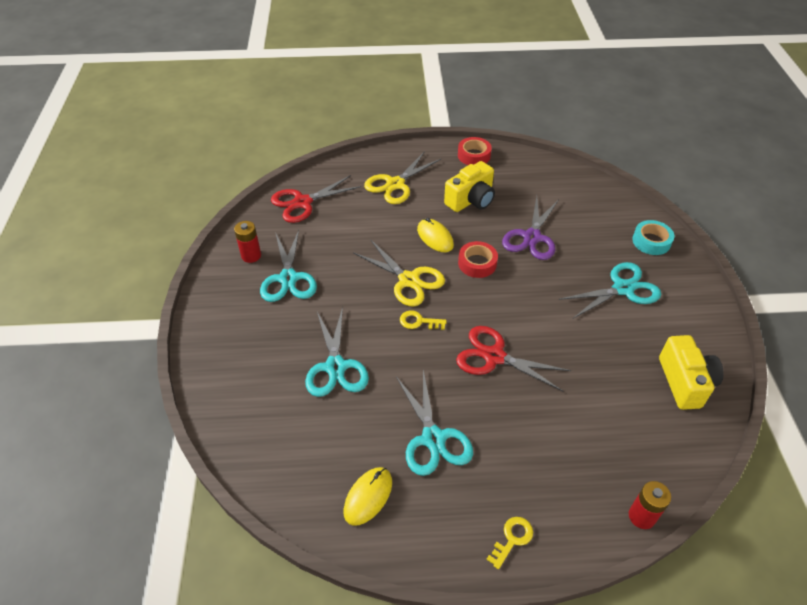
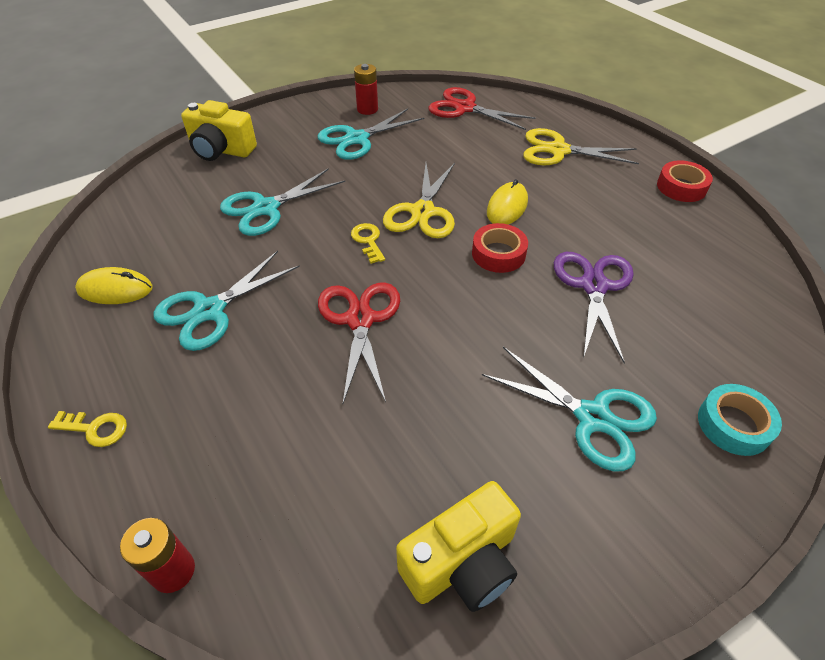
camera: 60 degrees right, 0 degrees up
(471, 200) = (600, 212): yellow camera -> yellow camera (221, 150)
(531, 237) = (594, 286): purple scissors -> purple scissors turned 105 degrees clockwise

